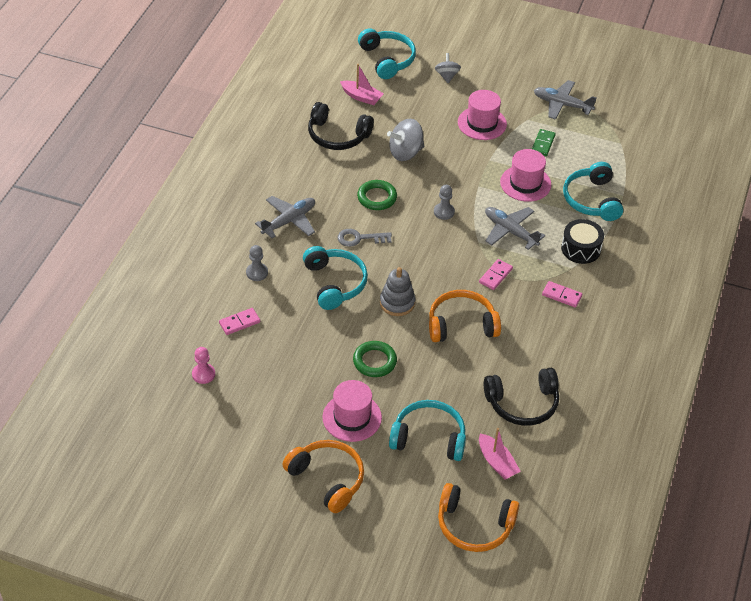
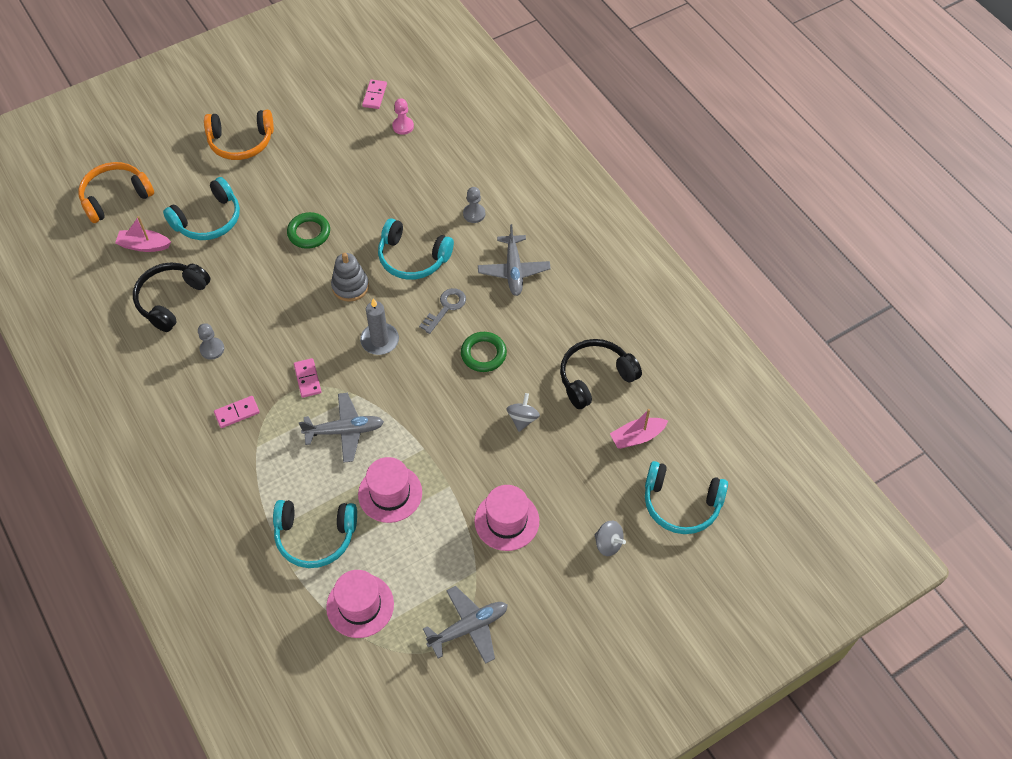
camera: 130 degrees right, 10 degrees up
(239, 322) = (432, 174): pink domino -> pink domino (374, 95)
(352, 417) = (275, 187): pink hat -> pink hat (360, 605)
(405, 153) = (522, 419): grey spinning top -> grey spinning top, size x0.63
(424, 257) = (379, 340): none -> grey candle
(444, 212) = (417, 394): grey pawn -> grey pawn (212, 349)
(461, 324) = (284, 315): orange headphones -> none
(543, 144) = (428, 556): green domino -> none
(581, 249) = (269, 473): black drum -> none
(592, 200) = (315, 536): turquoise headphones -> turquoise headphones turned 150 degrees clockwise

